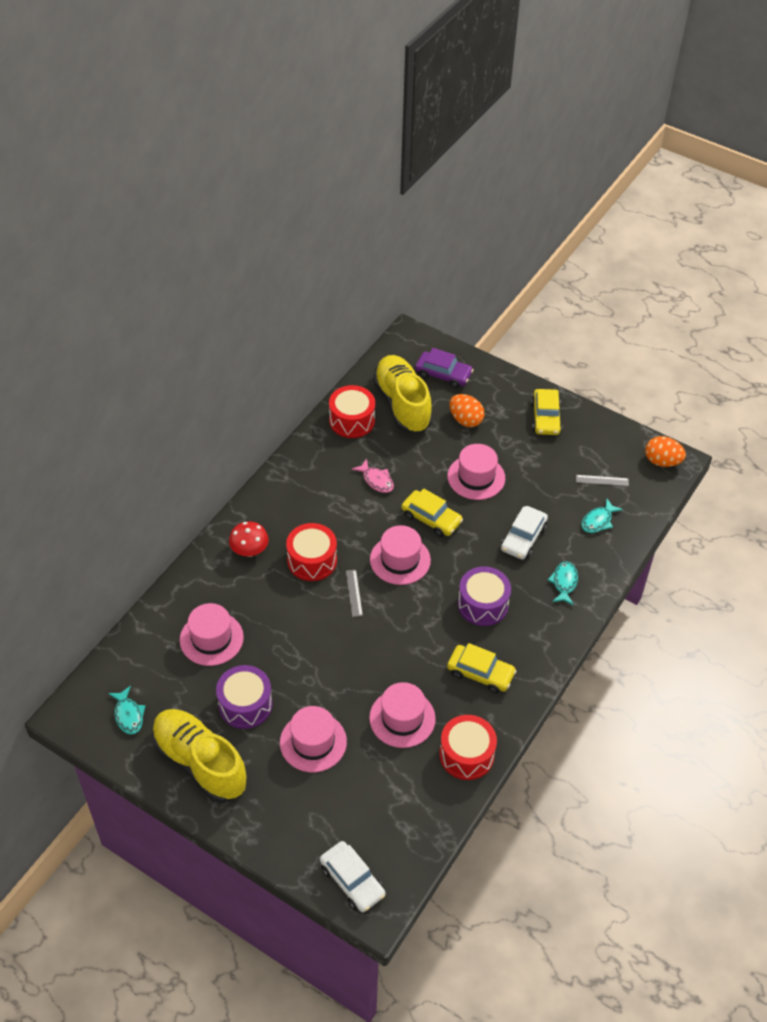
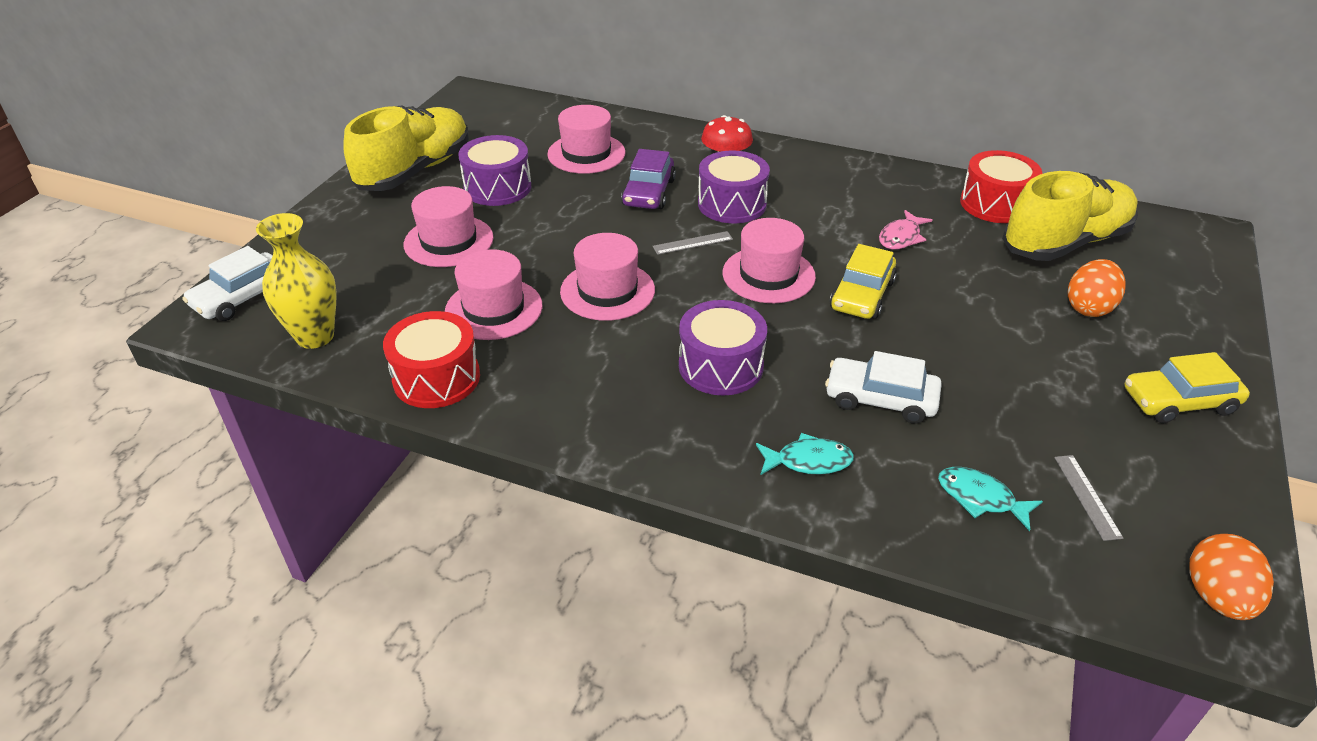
camera: 80 degrees right, 10 degrees down
(128, 715) = (474, 122): turquoise fish -> none
(312, 560) = (732, 204): red drum -> purple drum
(410, 828) = (315, 336): none -> yellow vase
(443, 374) = (1164, 274): purple car -> purple car (648, 192)
(476, 477) = (976, 331): pink hat -> pink hat (607, 291)
(480, 673) = (587, 377): yellow car -> none

